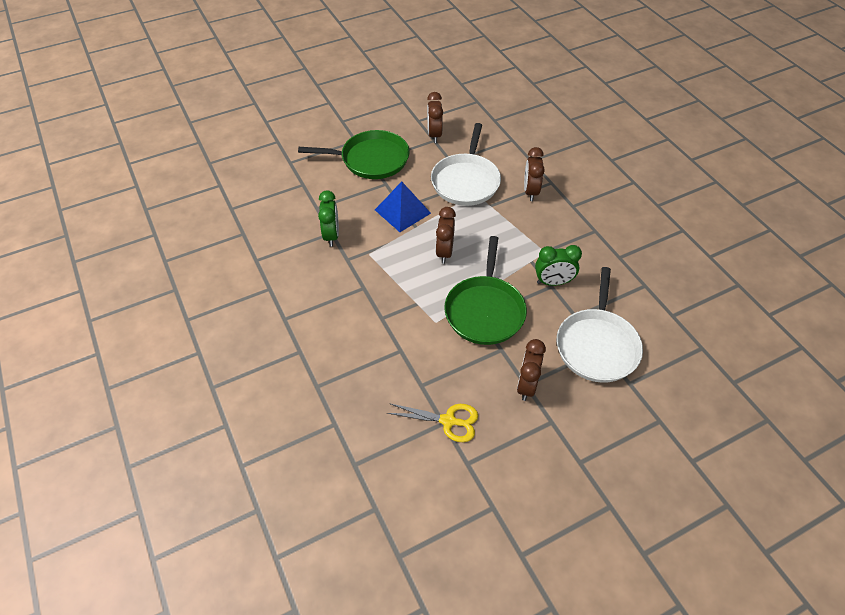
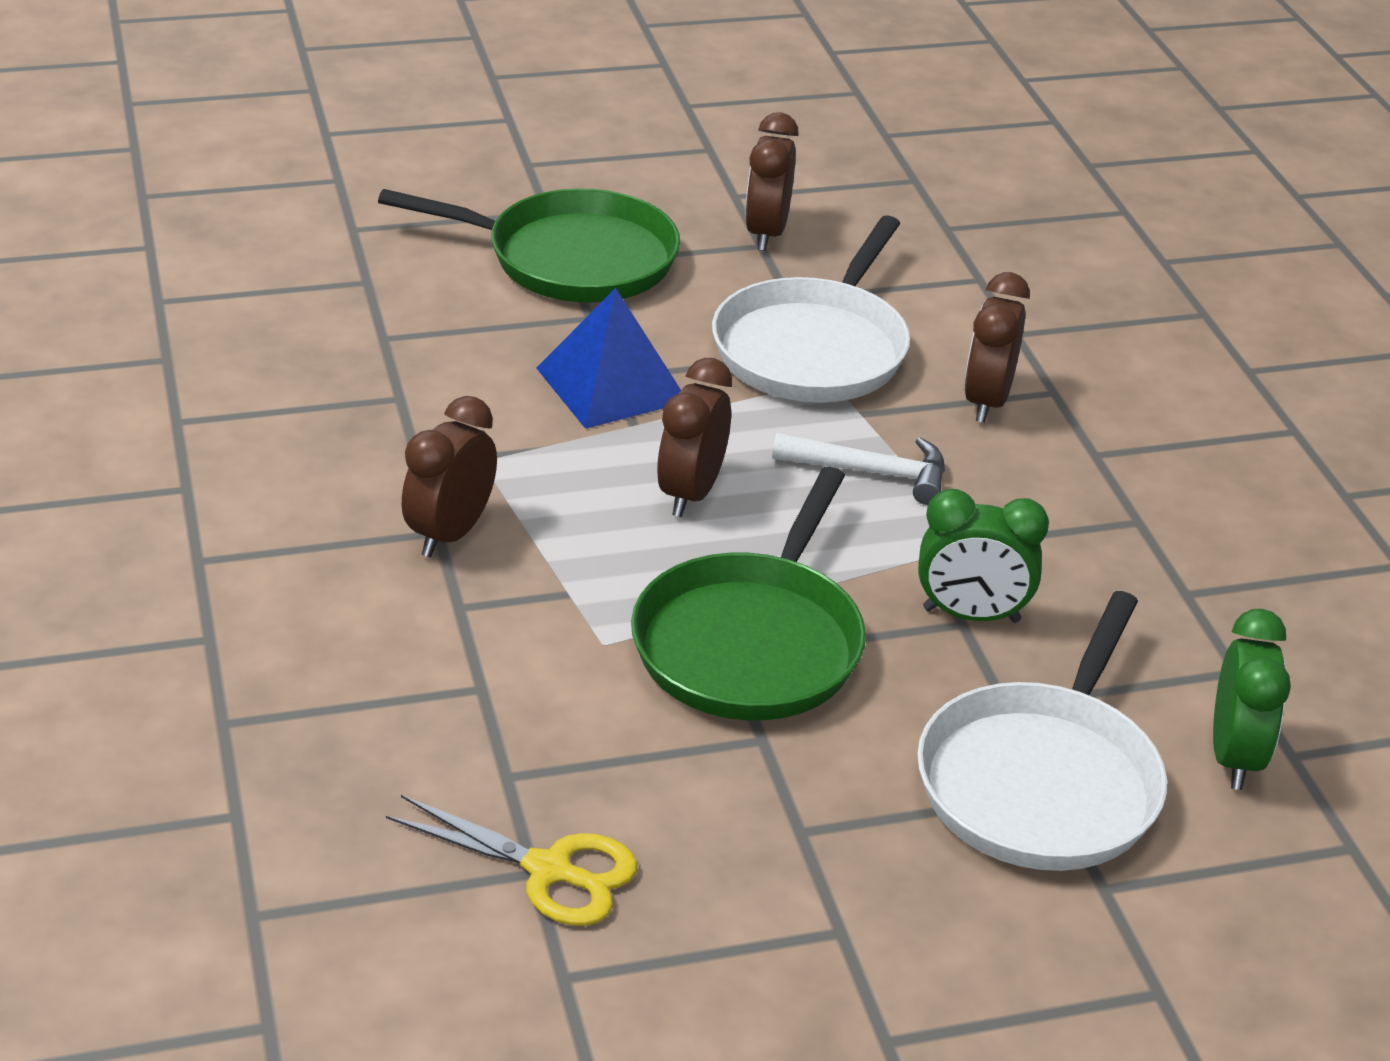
camera: 10 degrees right, 15 degrees down
(331, 235) = (398, 404): green clock -> green clock (1234, 757)
(502, 230) = (872, 473): none -> white hammer
(526, 385) = (802, 834): brown clock -> brown clock (450, 534)

